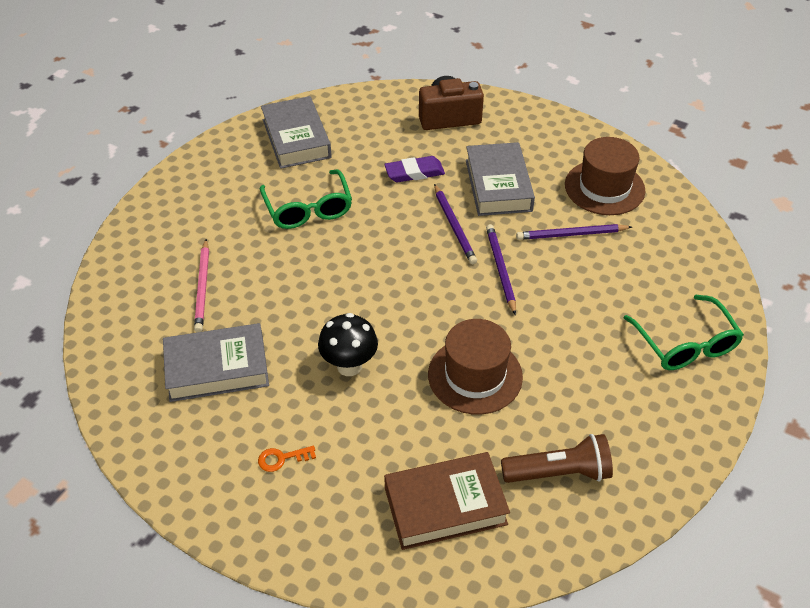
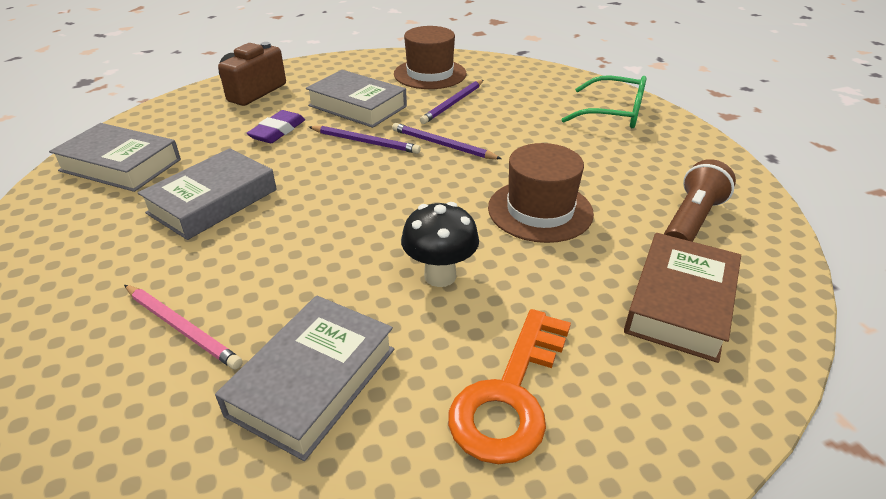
camera: 50 degrees left, 10 degrees down
(282, 458) = (510, 395): orange key -> orange key, size x2.35
(308, 209) = (213, 201): green glasses -> grey book

